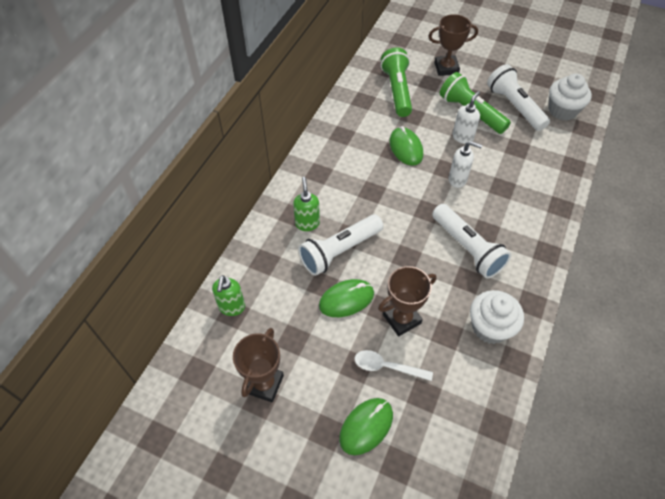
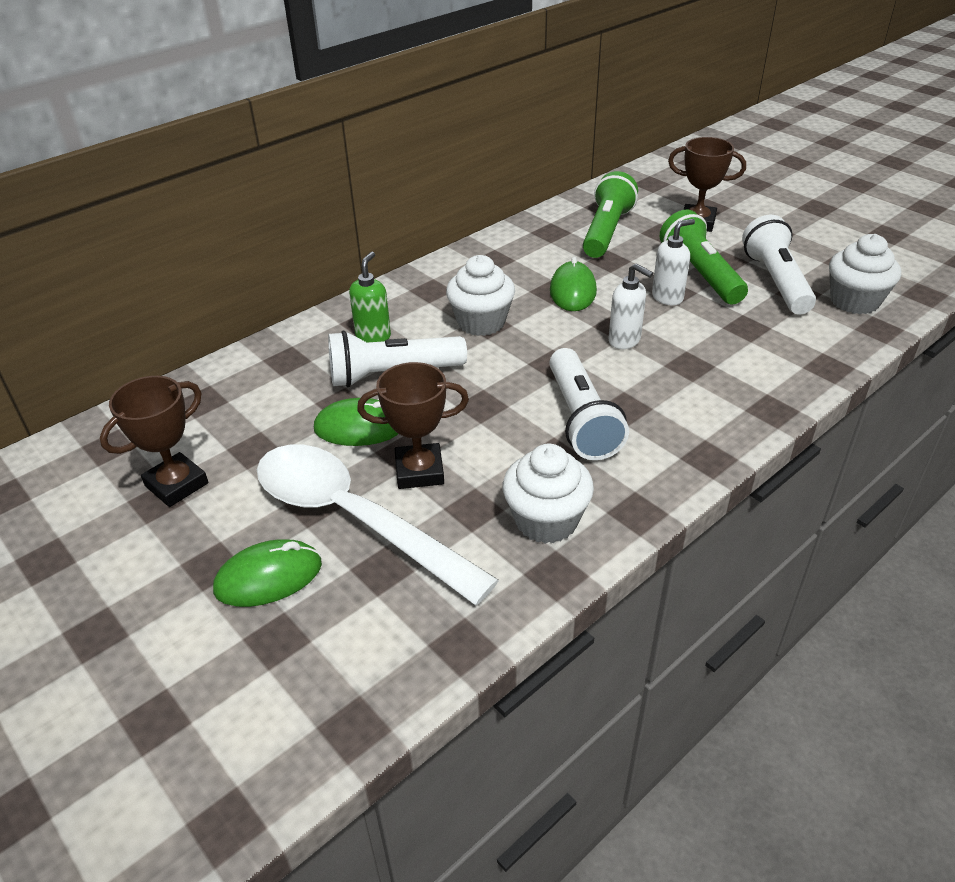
camera: 25 degrees right, 15 degrees down
(232, 307) = (206, 394): green soap dispenser -> none
(366, 191) = (481, 322): none -> white cupcake
(386, 366) = (354, 518): white spoon -> white spoon, size x2.27

